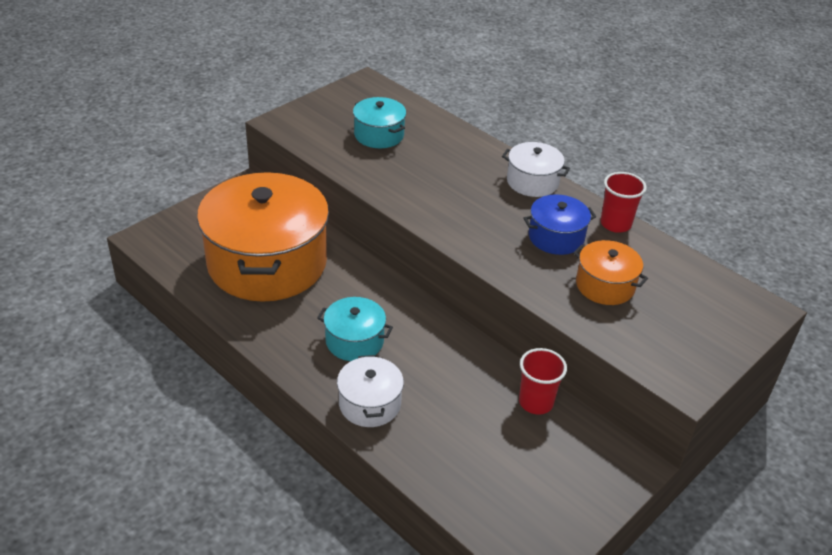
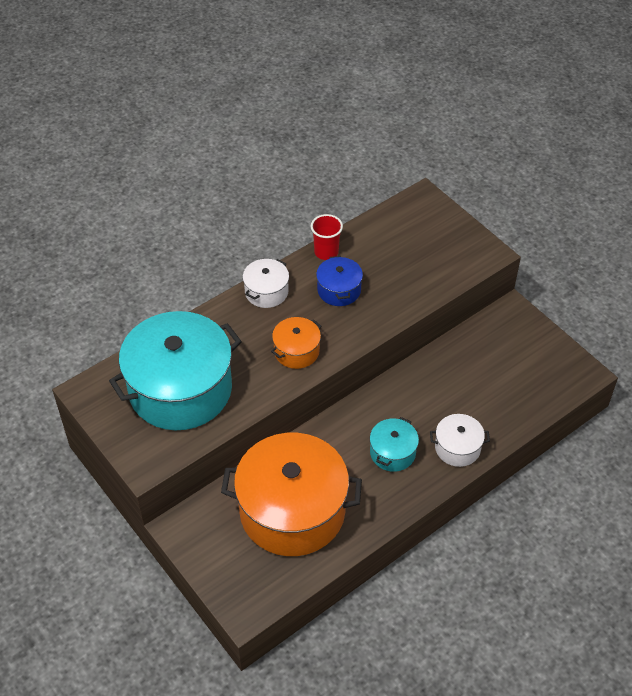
camera: 80 degrees left, 10 degrees up
(379, 135) = (180, 389): turquoise pot -> turquoise pot, size x2.21
(536, 402) = (458, 350): red cup -> none
(605, 285) = (395, 273): orange pot -> orange pot (296, 351)

